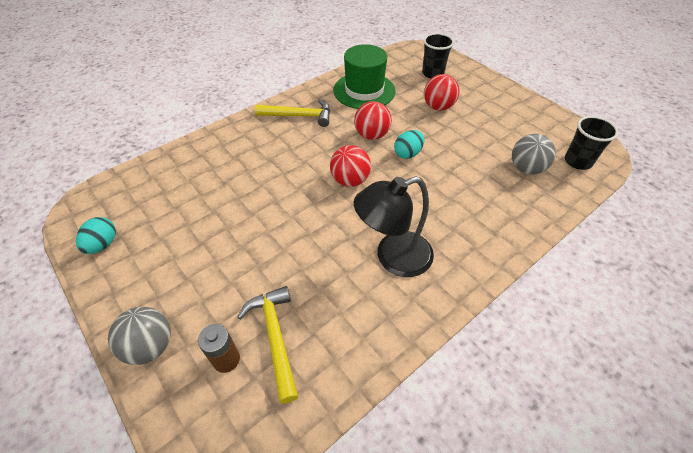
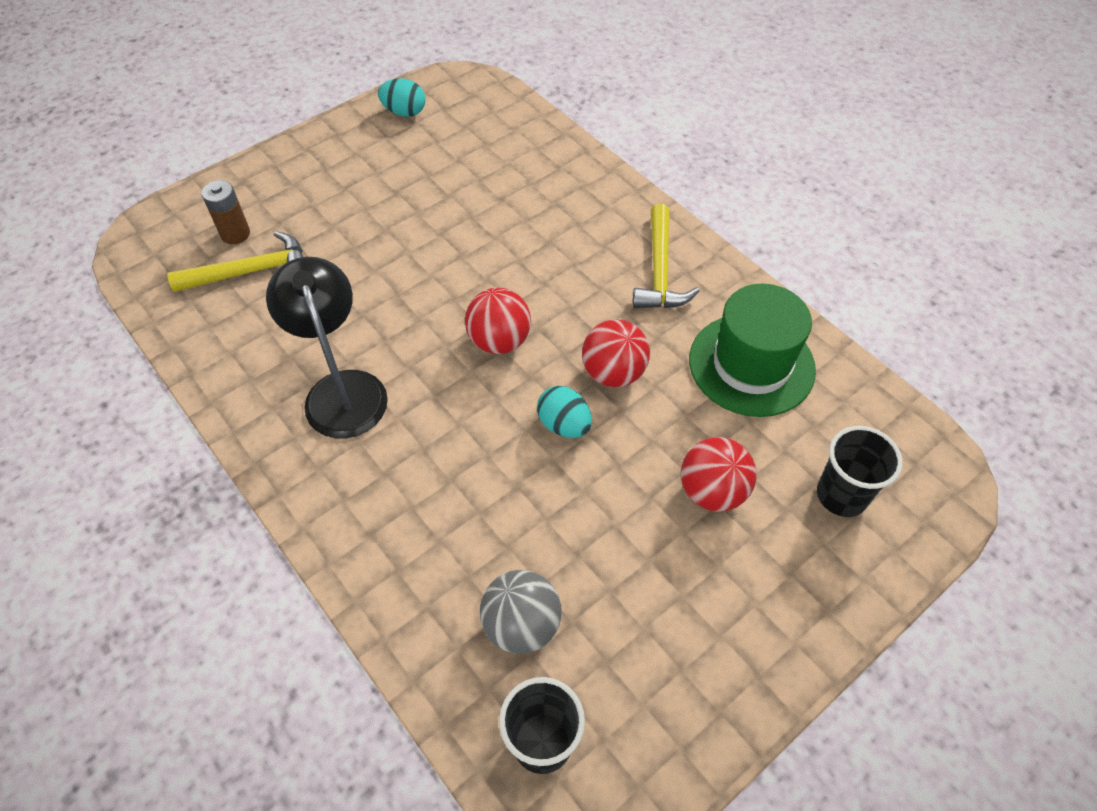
camera: 90 degrees right, 5 degrees up
(150, 346) = (265, 175): grey ball -> none

